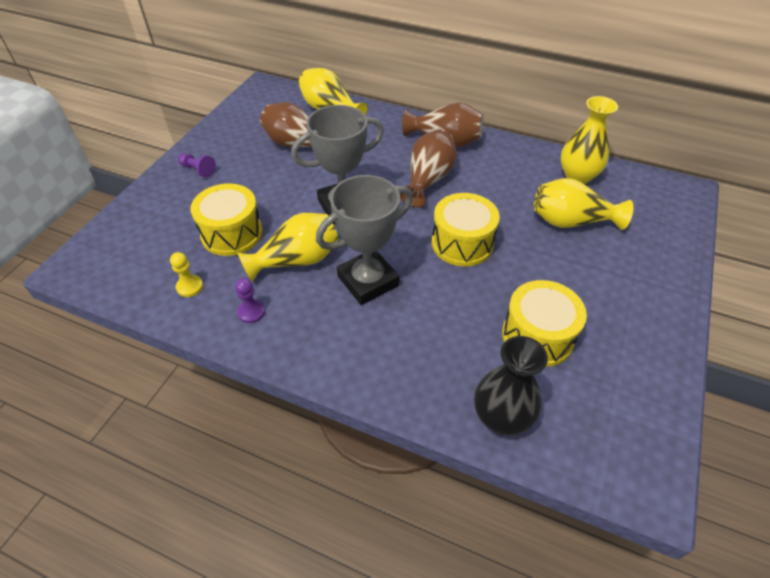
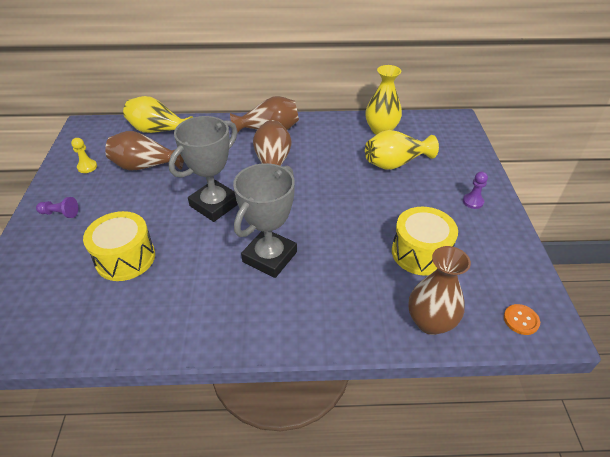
camera: 25 degrees left, 5 degrees down
(190, 287) = (110, 318): yellow pawn -> yellow pawn (87, 167)
(251, 312) = (183, 318): purple pawn -> purple pawn (473, 201)
(297, 260) = (199, 261): yellow vase -> none
(462, 243) = (327, 203): yellow drum -> none
(501, 417) = (430, 322): black vase -> brown vase
(614, 460) = (521, 320): none -> orange button

